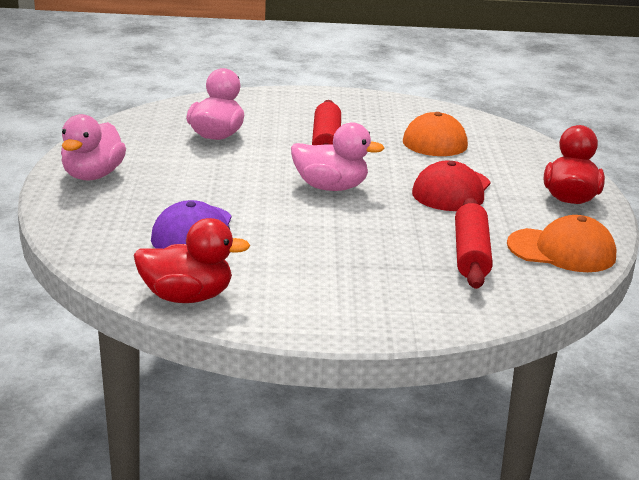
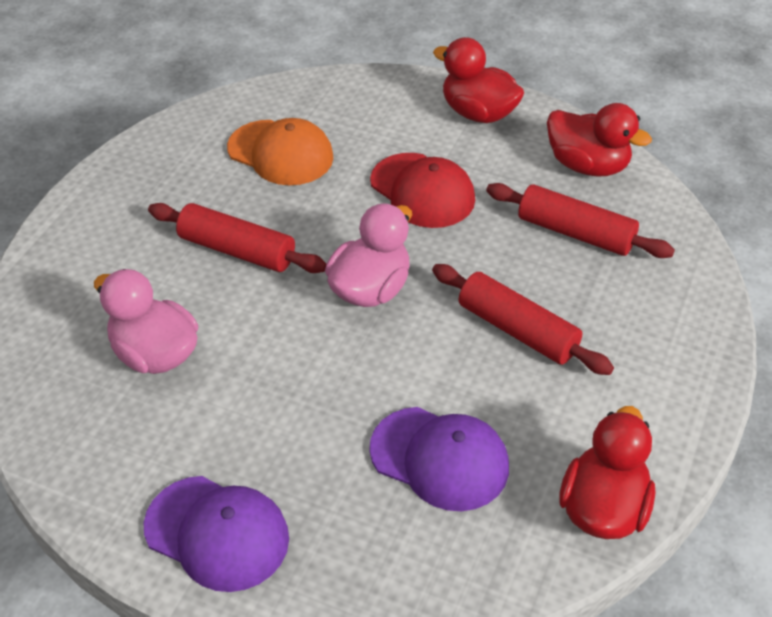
camera: 65 degrees left, 20 degrees up
(92, 175) = (217, 533): pink duck -> purple cap
(338, 244) = (517, 330): none -> red rolling pin
(561, 250) = (587, 165): orange cap -> red duck

